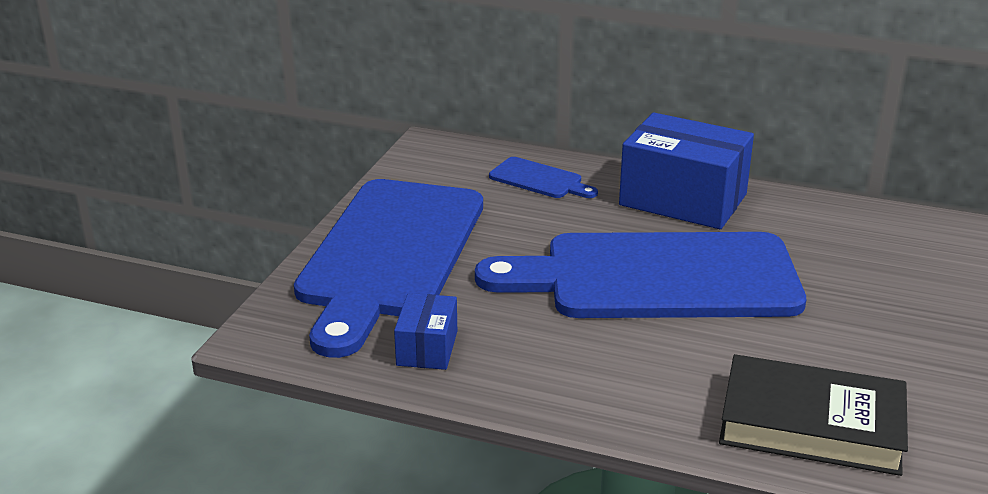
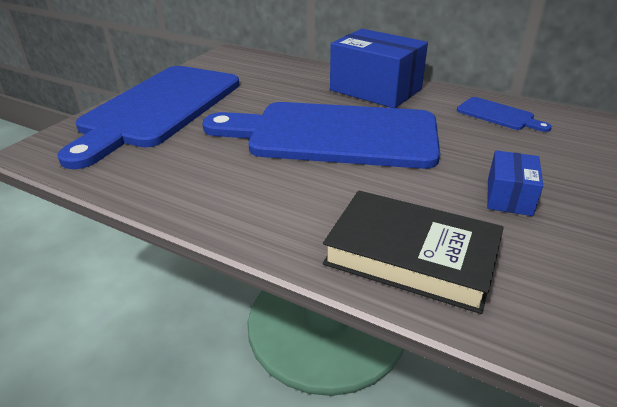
camera: 10 degrees right, 5 degrees up
(427, 348) = (139, 168): blue box -> blue box (509, 197)
(539, 179) = (285, 73): blue cutting board -> blue cutting board (498, 115)

